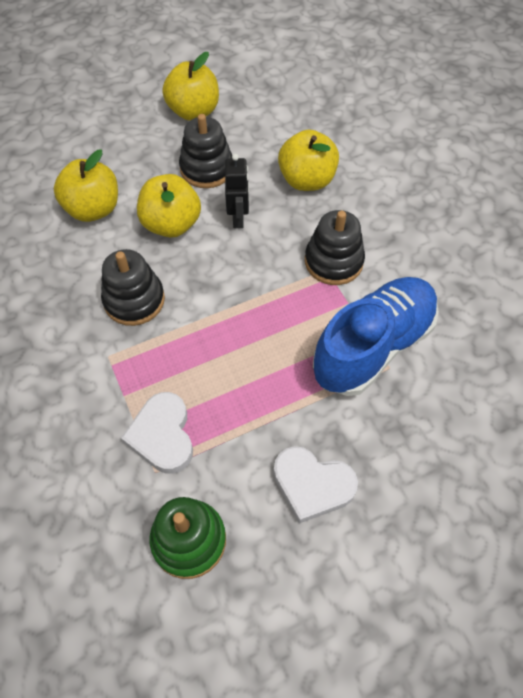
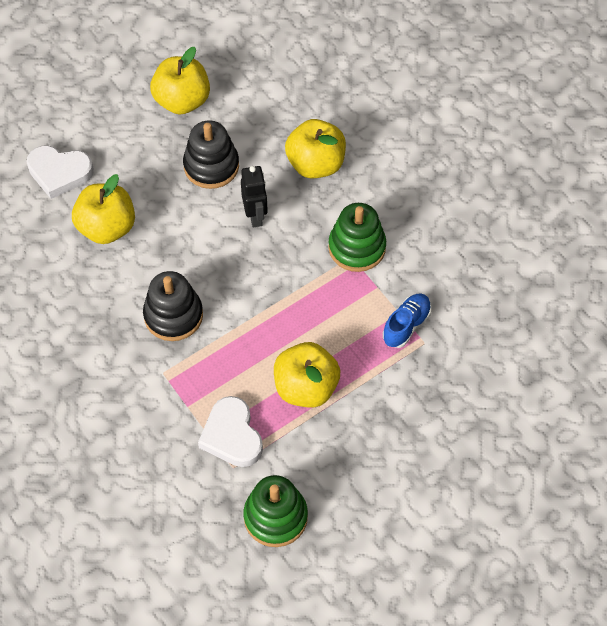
camera: 10 degrees left, 0 degrees up
(171, 224) = (190, 232): yellow apple -> yellow apple (306, 388)
(312, 485) = (372, 456): white heart -> white heart (59, 173)
(333, 261) = (357, 247): black stacking toy -> green stacking toy
(373, 346) = (406, 325): blue shoe -> blue shoe, size x0.46

